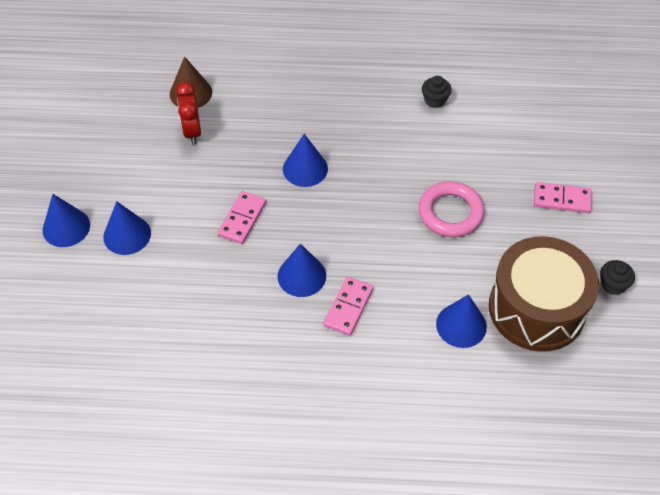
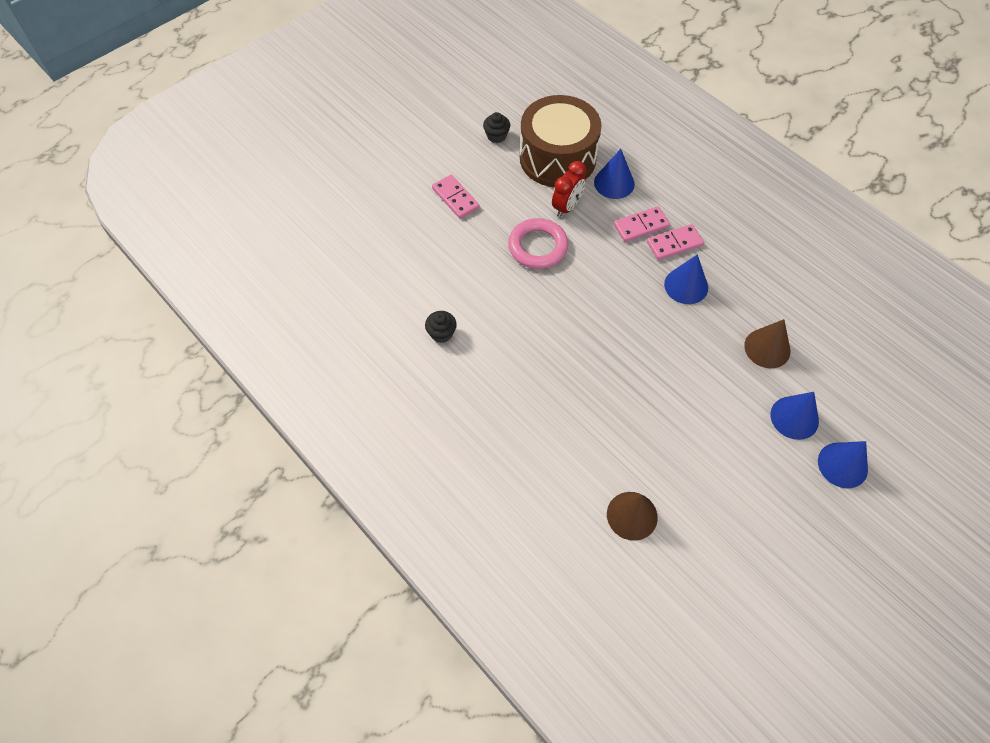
camera: 135 degrees left, 5 degrees up
(190, 274) = (767, 348): none -> brown cone
(192, 131) = (665, 471): red clock -> red clock (567, 207)
(242, 219) = (691, 358): pink domino -> pink domino (641, 226)
(305, 168) = (604, 360): blue cone -> none

